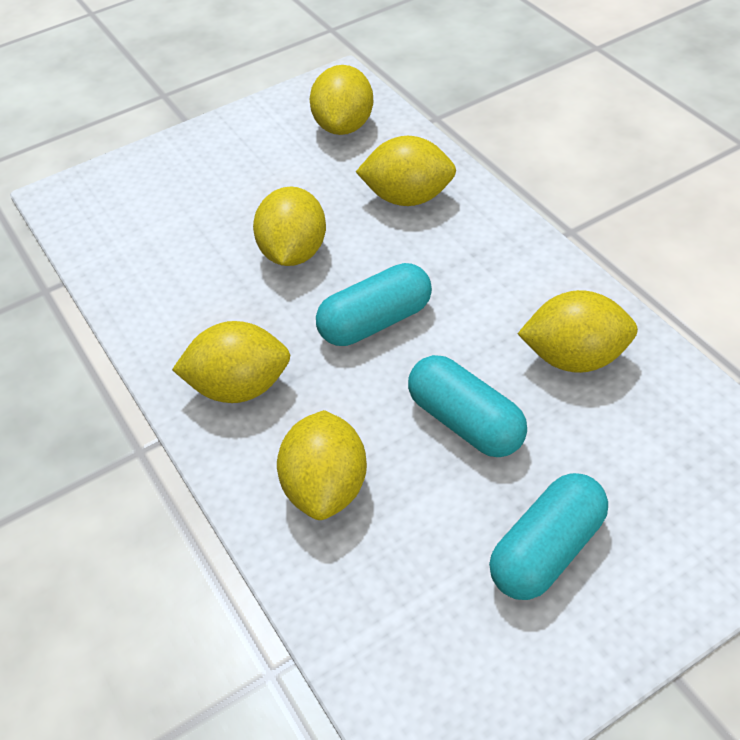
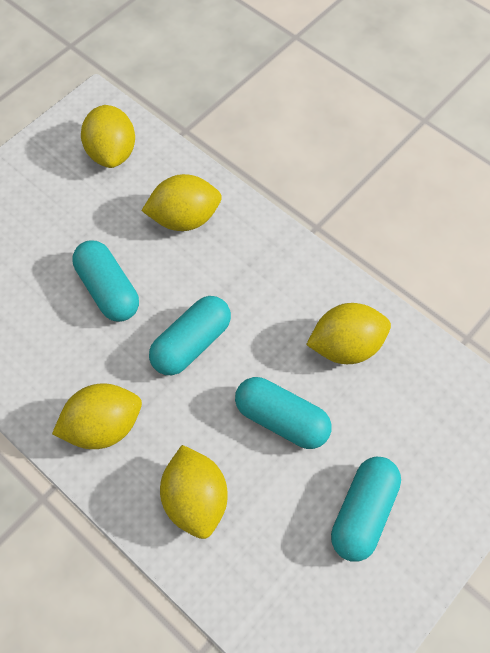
camera: 20 degrees left, 15 degrees up
(293, 253) = (108, 289): yellow lemon -> turquoise capsule

